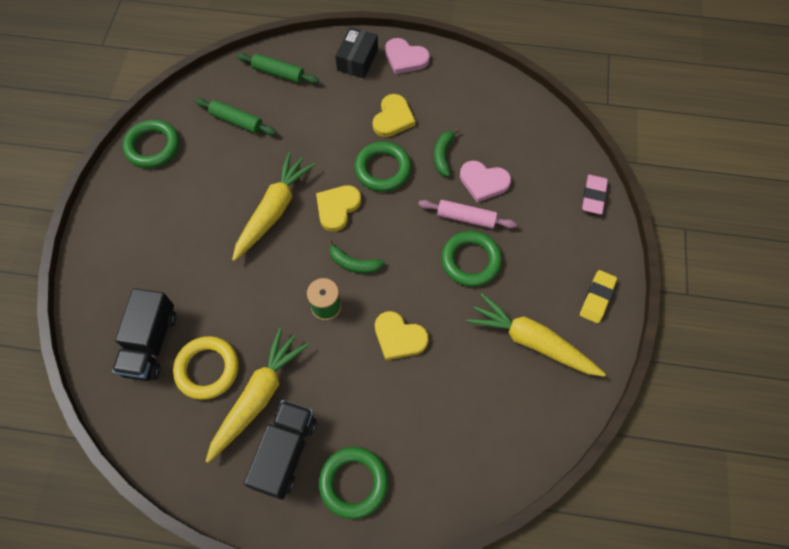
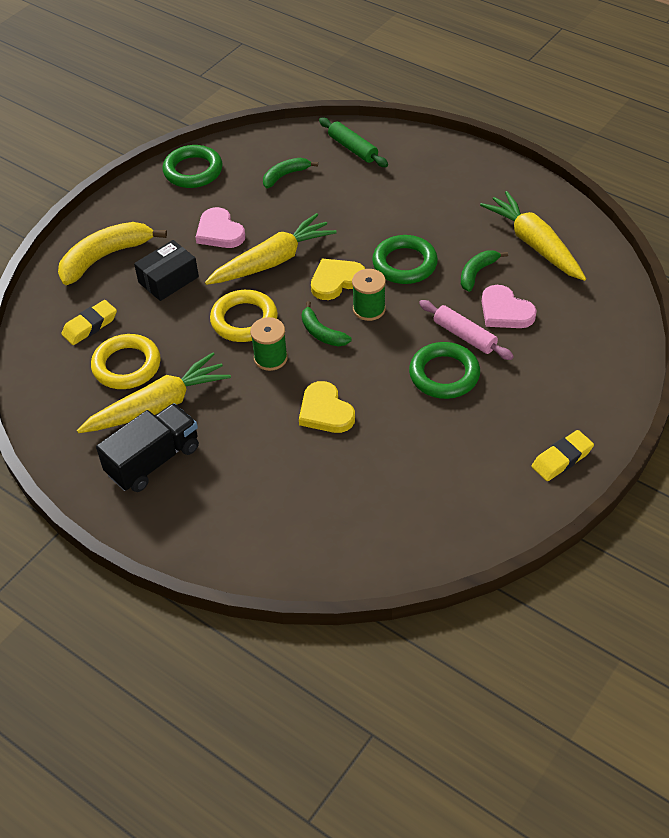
camera: 30 degrees right, 15 degrees down
(123, 267) = (105, 257): none -> yellow banana
(151, 343) = (90, 326): black truck -> yellow eraser
(236, 121) = (285, 175): green rolling pin -> green banana
(283, 279) = (244, 320): none -> yellow ring
(353, 483) = (201, 512): green ring -> none
(357, 60) = (441, 162): black box -> black box (168, 280)
(378, 224) = (369, 309): none -> green spool
(393, 118) = (445, 223): yellow heart -> none
(405, 58) = (493, 175): pink heart -> pink heart (219, 232)
(532, 341) = (462, 469): yellow carrot -> yellow carrot (534, 244)
(593, 196) = (622, 367): pink eraser -> none

